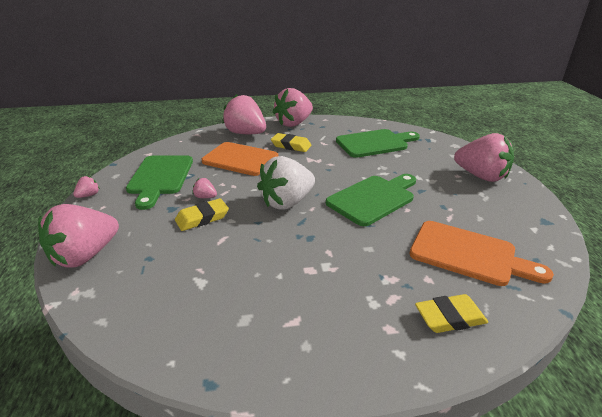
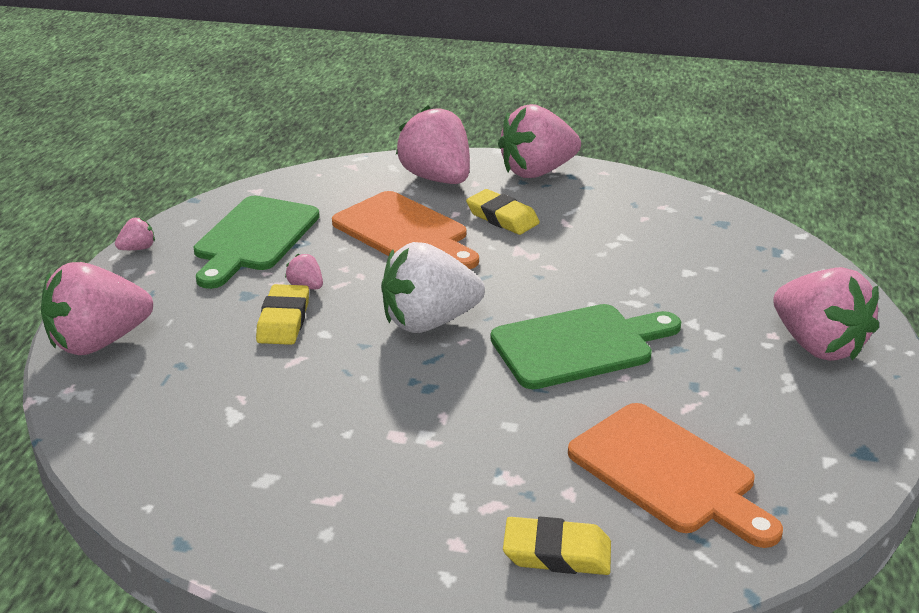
camera: 20 degrees right, 0 degrees up
(202, 218) = (283, 320): yellow eraser -> yellow eraser turned 75 degrees counterclockwise
(375, 143) = (663, 240): green cutting board -> none

